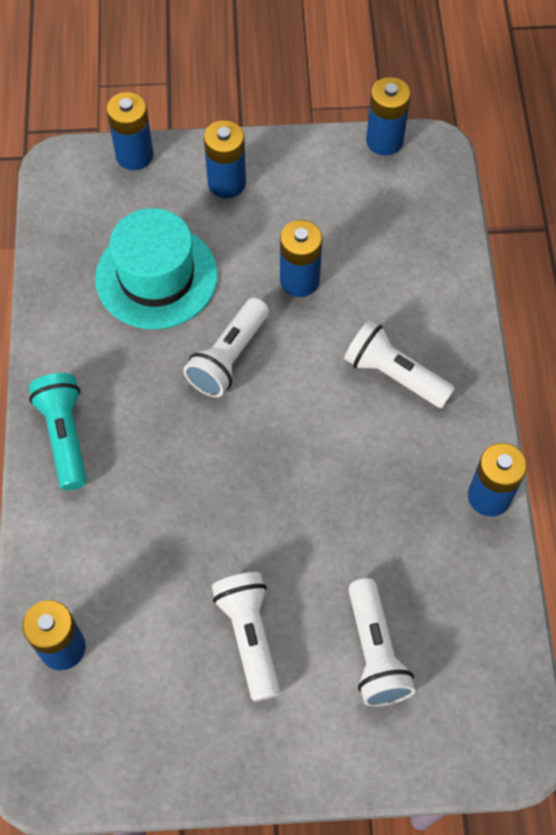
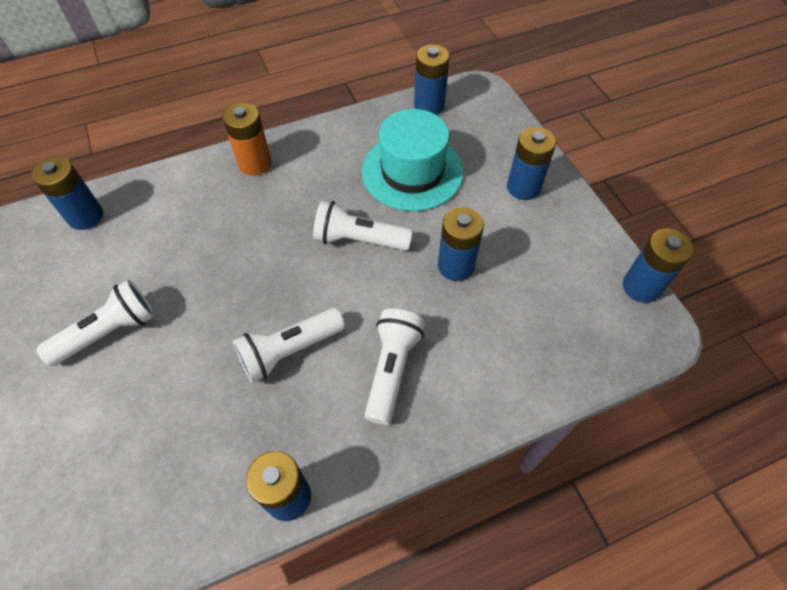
camera: 70 degrees right, 5 degrees down
(65, 436) = (255, 163): turquoise flashlight -> orange battery
(134, 155) = (514, 125): blue battery -> blue battery (429, 105)
(375, 651) = (106, 436): white flashlight -> white flashlight (289, 350)

